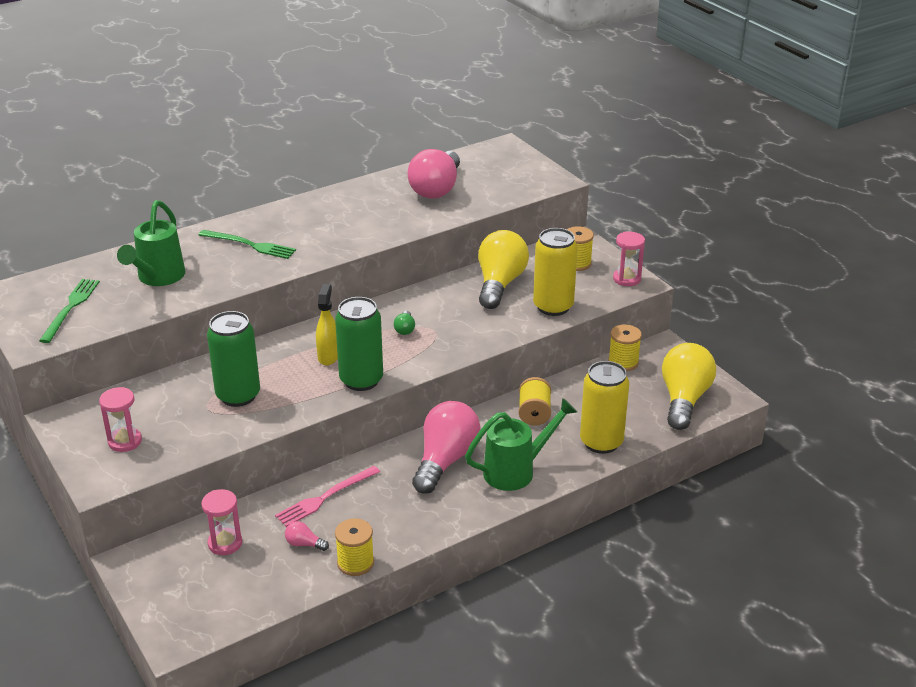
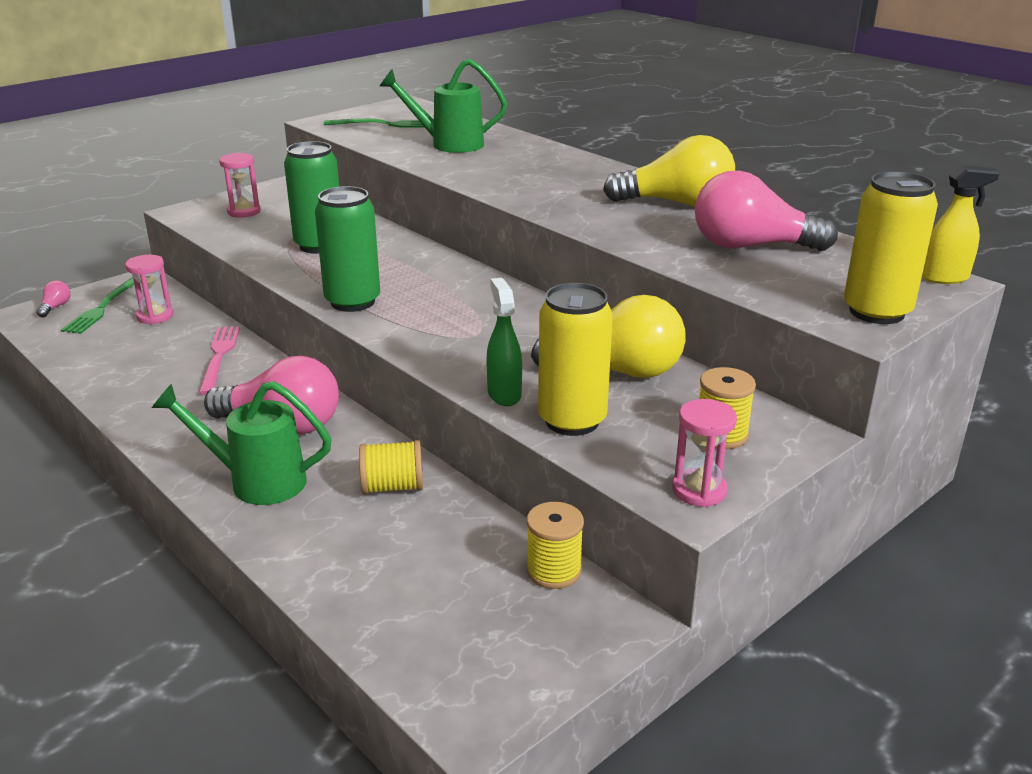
camera: 80 degrees right, 5 degrees down
(250, 245) = (534, 169): green fork -> green fork (103, 307)
(304, 544) = (142, 355): pink light bulb -> pink light bulb (55, 307)
(325, 497) = (219, 357): pink fork -> pink fork turned 45 degrees clockwise
(328, 356) = (400, 279): yellow spray bottle -> yellow spray bottle (945, 278)
(355, 563) = (102, 387): yellow spool -> none
(405, 329) = (472, 316): green light bulb -> none
(516, 471) = (257, 481): green watering can -> green watering can turned 135 degrees clockwise
(517, 326) = (504, 394): none -> green spray bottle
(601, 442) = (324, 557): yellow can -> yellow can (876, 312)
(684, 399) = (457, 654): yellow light bulb -> yellow light bulb (677, 203)

